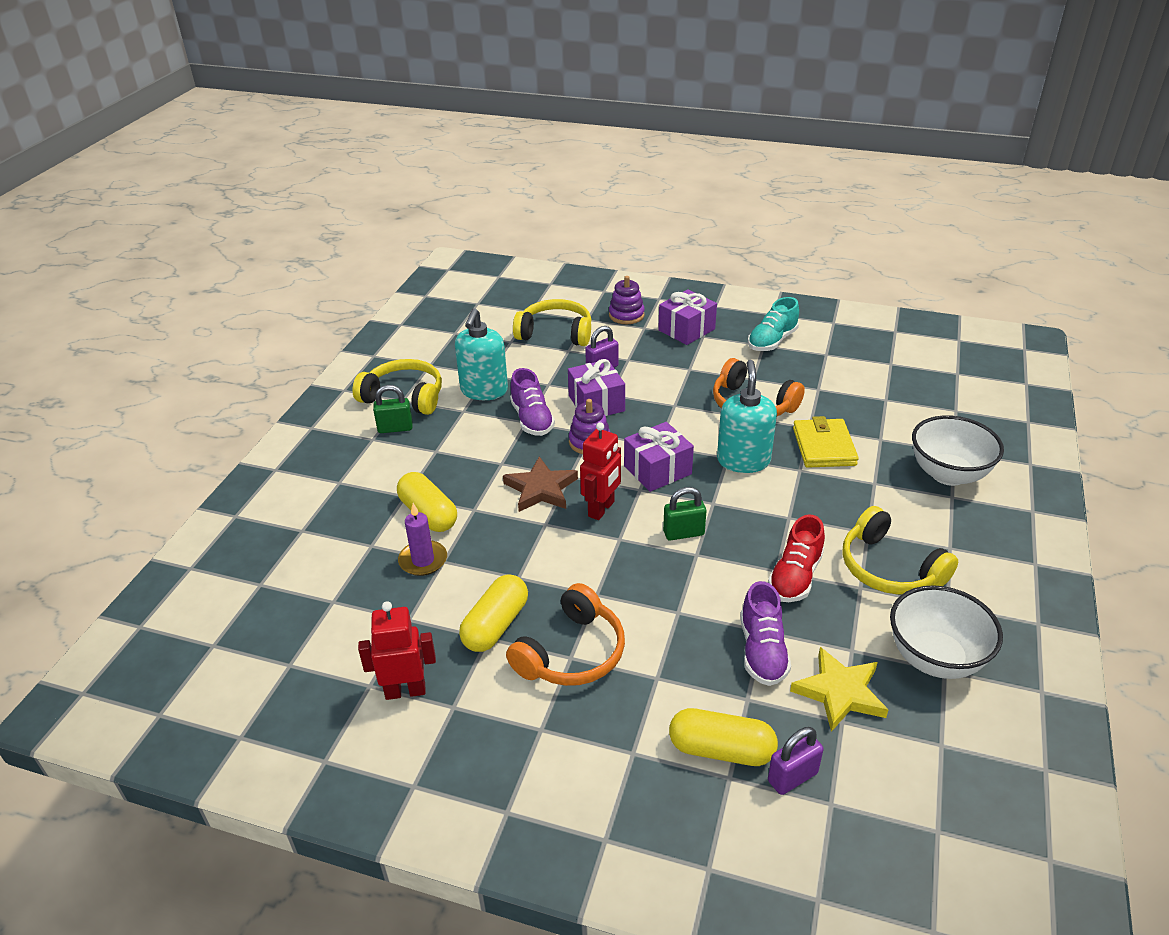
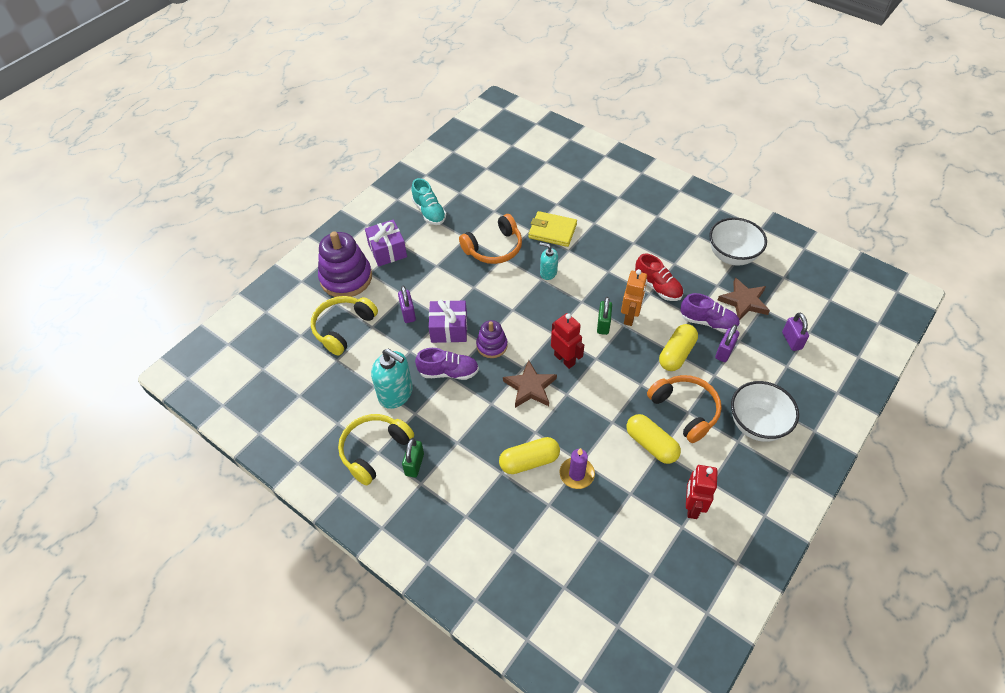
camera: 70 degrees left, 15 degrees up
(626, 315) = (346, 278): purple stacking toy -> purple stacking toy, size x1.80
(657, 470) = (538, 318): purple gift -> none
(711, 682) = (724, 352): none -> purple padlock
(715, 558) = (630, 317): none -> orange robot
(721, 750) = (769, 363): yellow capsule -> yellow capsule (676, 354)
(743, 460) = (548, 273): turquoise soap dispenser -> turquoise soap dispenser, size x0.58
(839, 692) = (744, 301): yellow star -> brown star
(889, 568) = (664, 246): yellow headphones -> none
(948, 474) = (600, 190): white bowl -> white bowl (756, 424)

